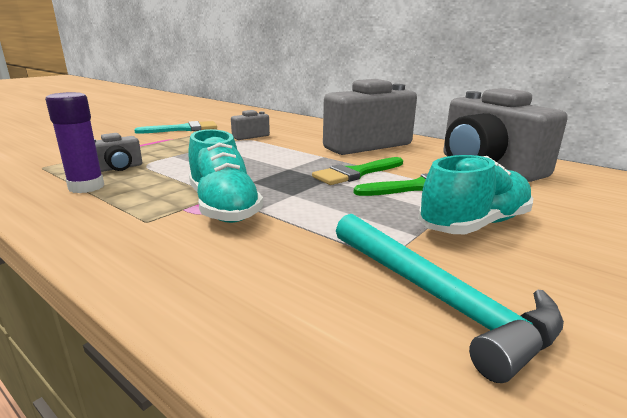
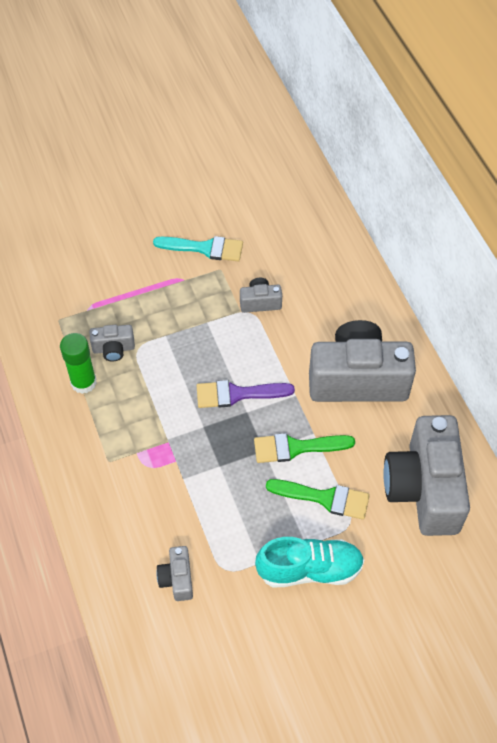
camera: 30 degrees right, 35 degrees up
(86, 187) = (83, 382): purple glue stick -> green glue stick
(223, 207) = (163, 463): turquoise shoe -> none
(270, 164) = (237, 394): none -> purple brush
(328, 279) = (177, 579): none -> grey camera
(437, 298) = (218, 621): turquoise hammer -> none

